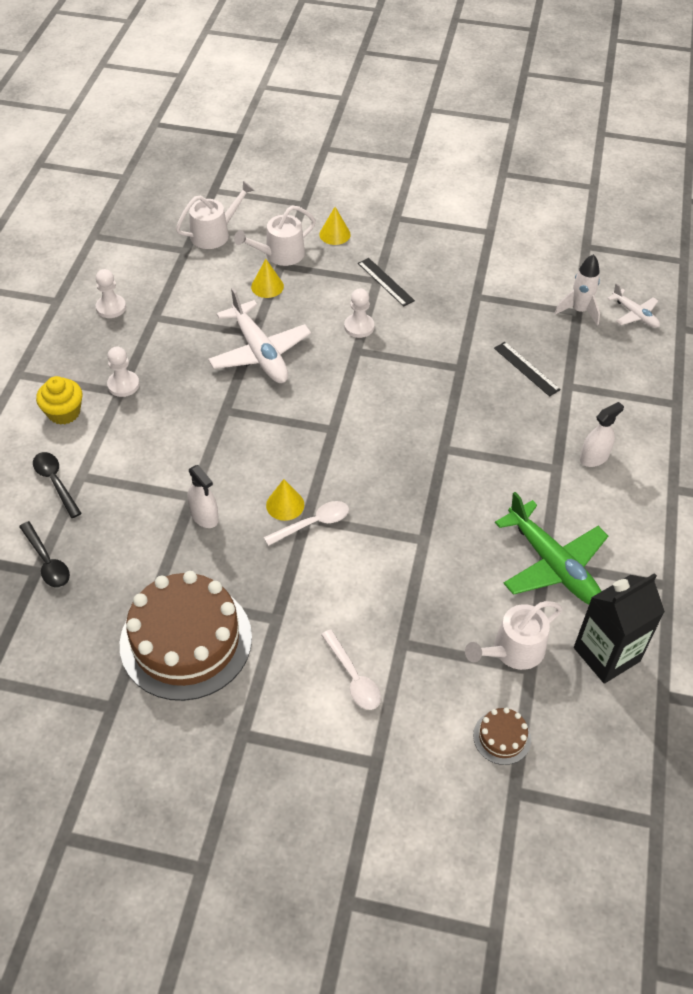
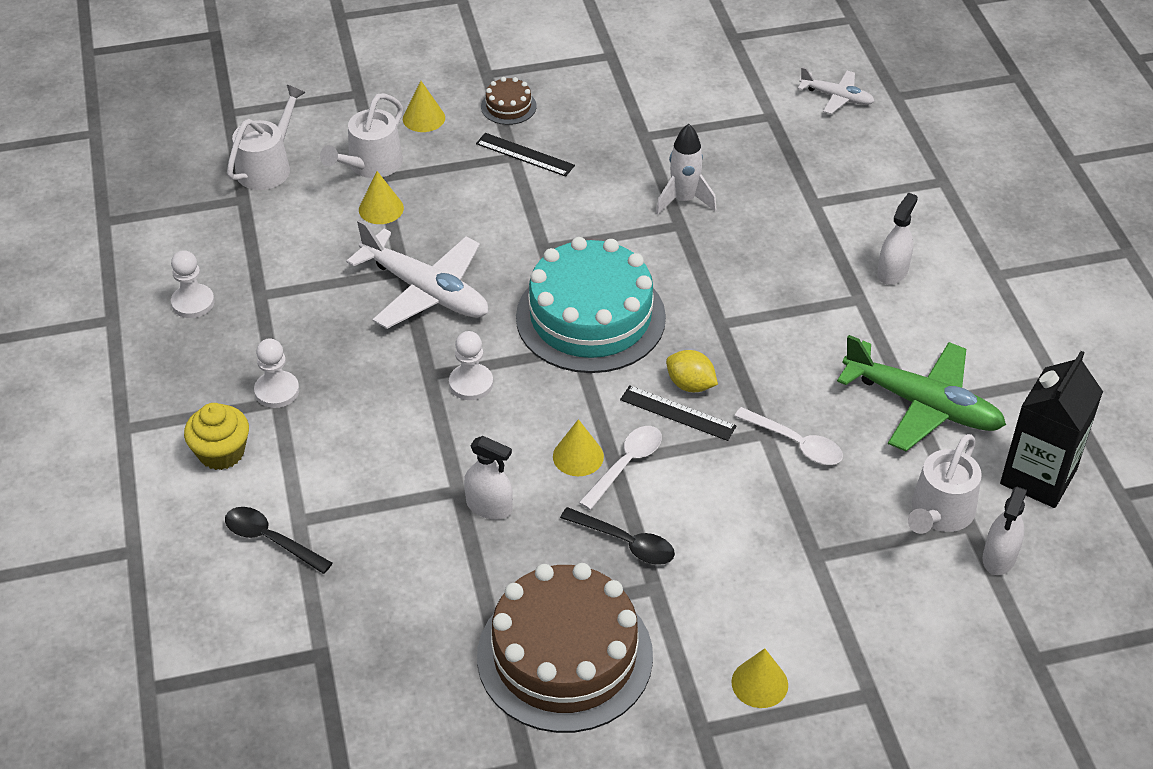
camera: 25 degrees left, 5 degrees down
(47, 561) = (327, 637): black spoon -> black spoon (625, 542)
(303, 719) = (759, 683): none -> yellow cone
(353, 677) = (785, 614): white spoon -> white spoon (796, 443)
(356, 411) = (590, 317): none -> turquoise cake
(359, 327) = (528, 218): white pawn -> white pawn (471, 383)
(394, 484) = (690, 385): none -> yellow lemon
(502, 737) = (986, 609): brown cake -> brown cake (508, 106)
(526, 369) = (755, 200): black ruler -> black ruler (677, 413)
(537, 703) = (999, 557): none -> white spray bottle
(579, 311) = (772, 114): white rocket -> white rocket (684, 200)

